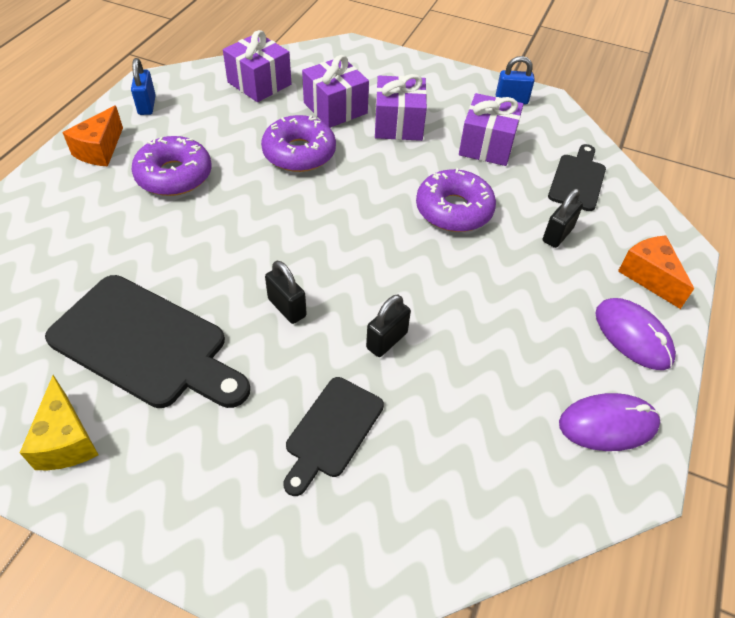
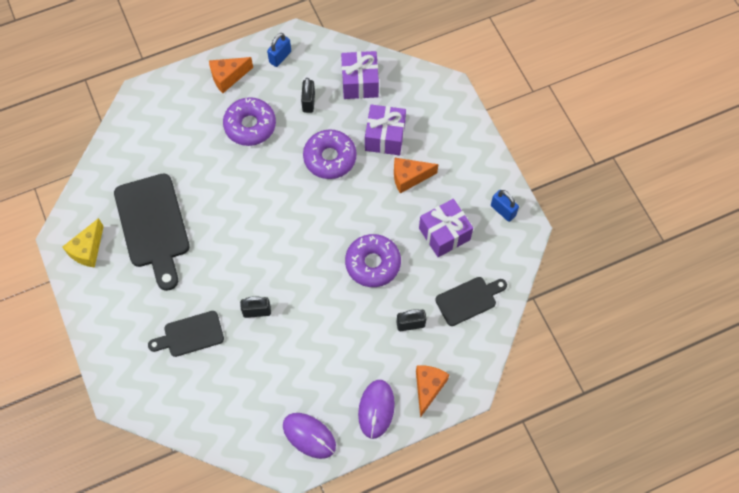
camera: 45 degrees right, 15 degrees up
(287, 308) = (230, 256): black padlock -> black padlock (308, 102)
(398, 124) = (409, 178): purple gift -> orange cheese

